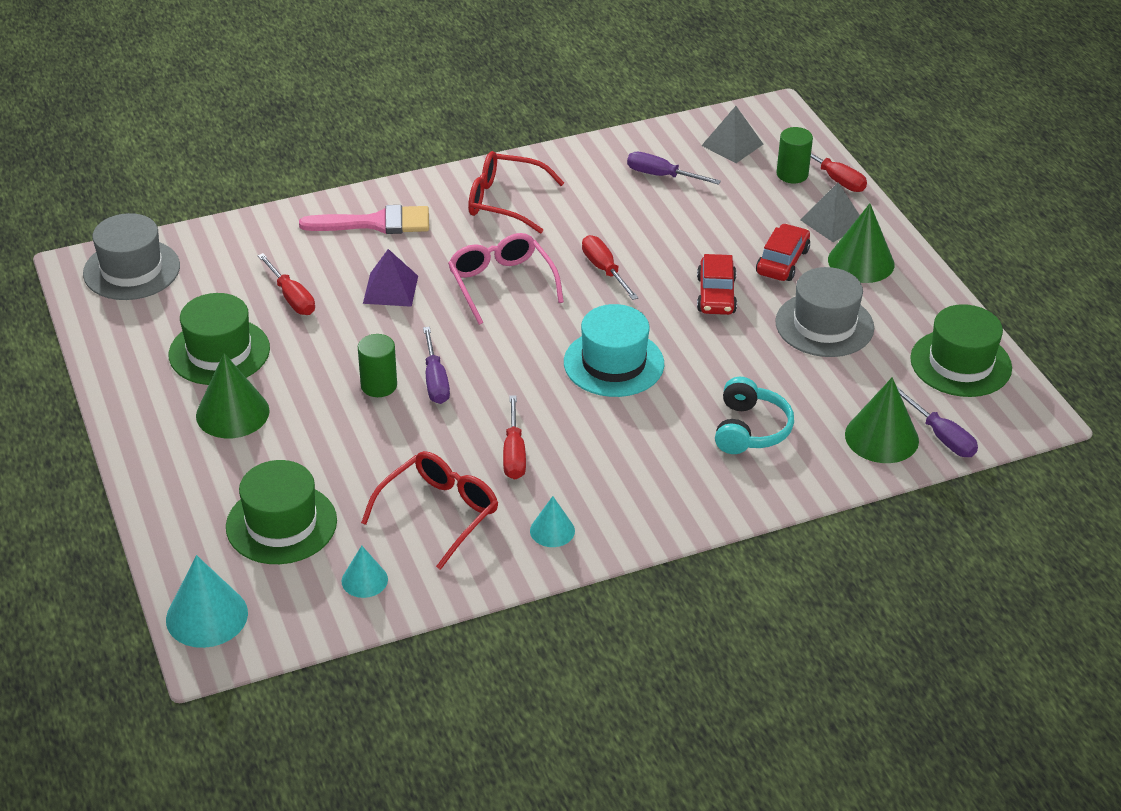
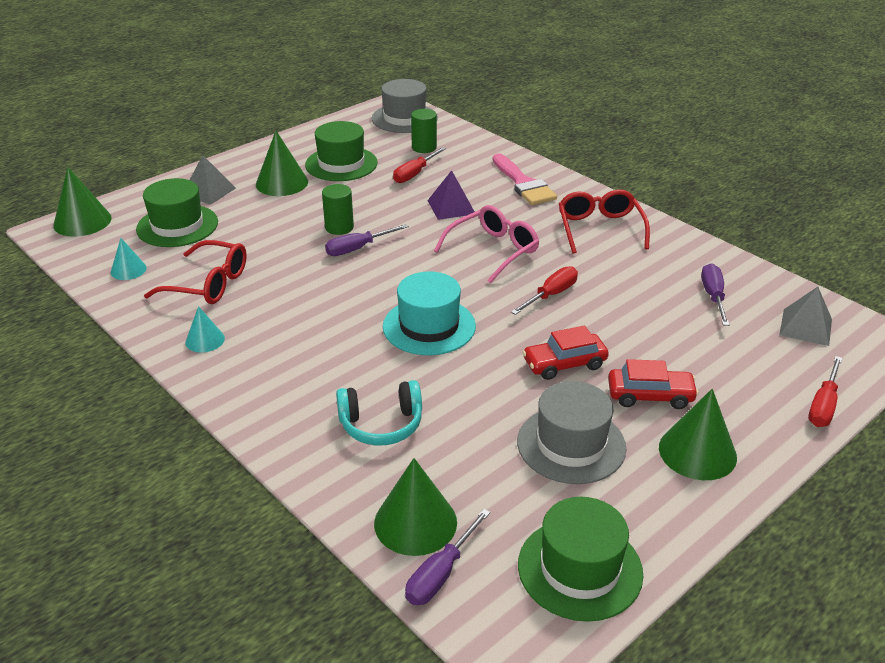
camera: 70 degrees right, 5 degrees down
(207, 616) = (82, 221): turquoise cone -> green cone
(514, 453) = (290, 302): red screwdriver -> none
(792, 174) = (799, 374): green cylinder -> green cylinder (424, 147)
(833, 222) = (747, 418): grey pyramid -> grey pyramid (208, 191)

